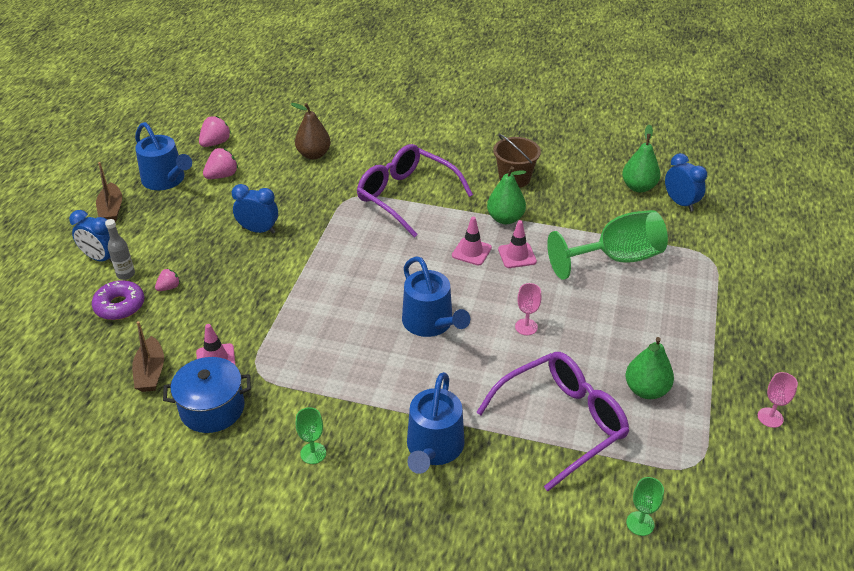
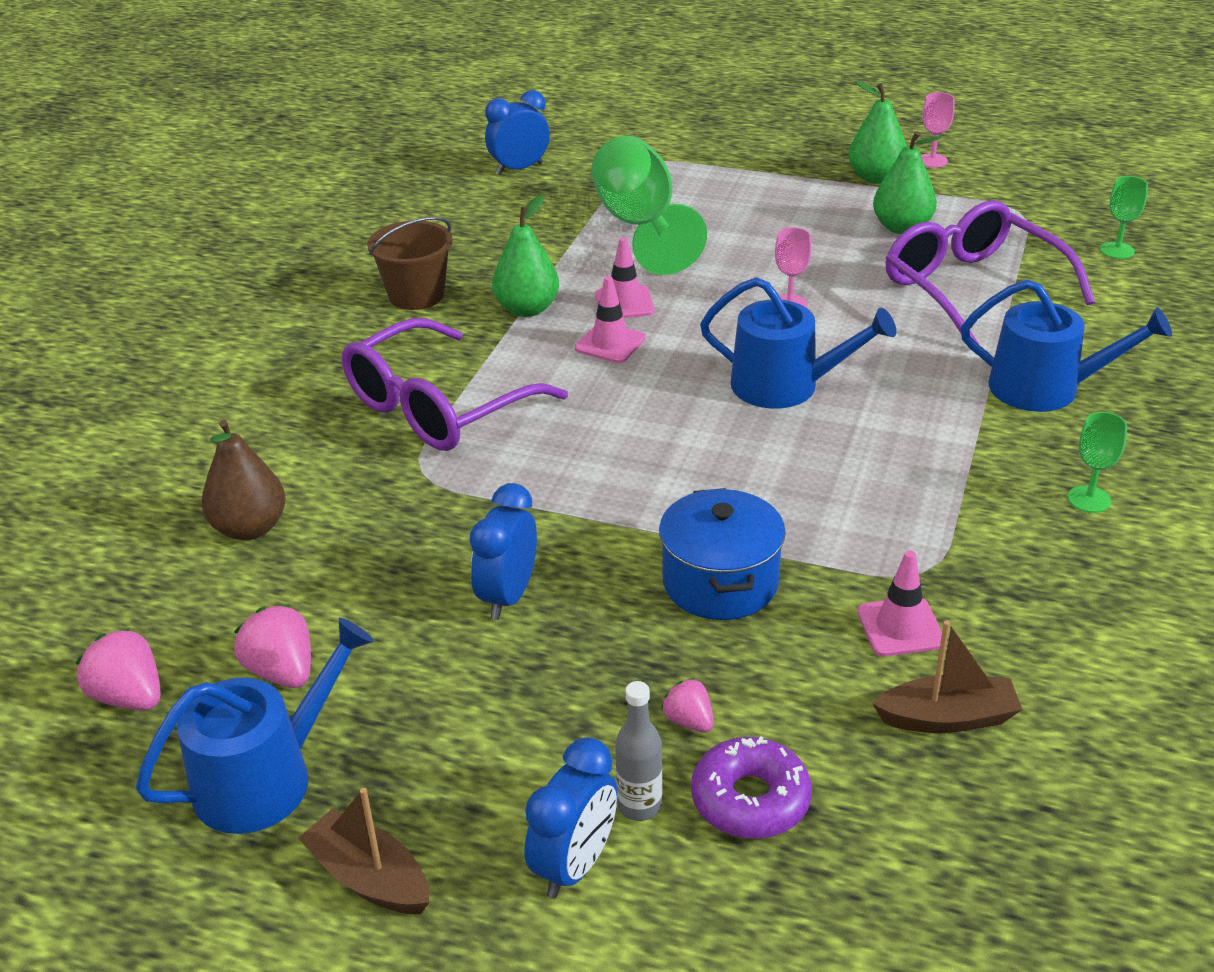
camera: 85 degrees left, 5 degrees down
(111, 209) = (369, 878): brown boat -> brown boat turned 135 degrees counterclockwise
(212, 408) = (1022, 621): blue pot -> blue pot (720, 582)
(431, 323) = (786, 386): blue watering can -> blue watering can turned 45 degrees clockwise
(638, 187) = (472, 195): green pear -> green pear (875, 177)

